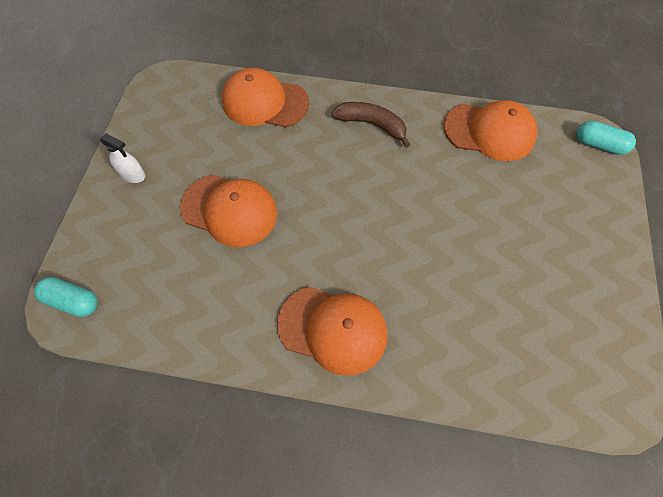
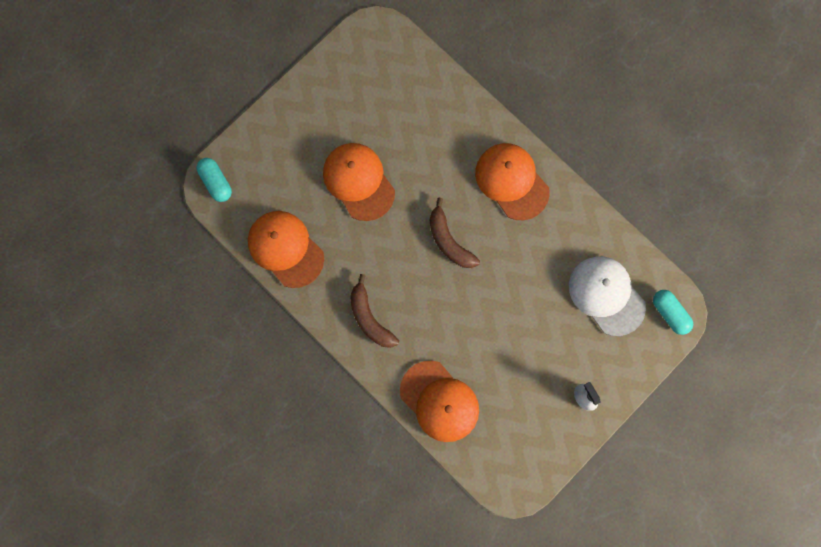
camera: 145 degrees left, 15 degrees up
(155, 276) = (606, 295): none -> white cap
(229, 210) = (527, 314): orange cap -> orange cap (358, 182)
(353, 227) = (449, 241): none -> brown banana

